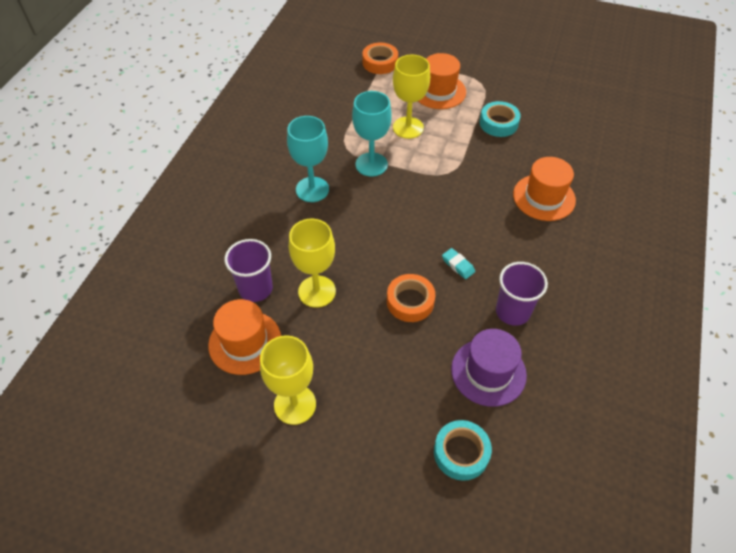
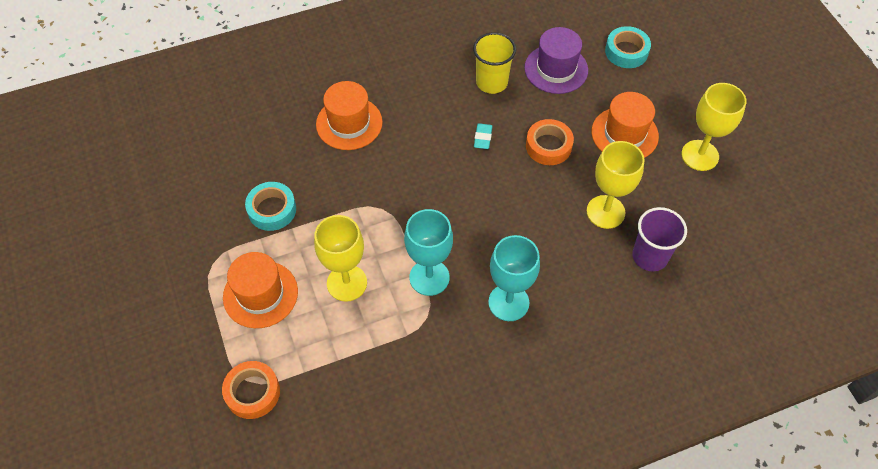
camera: 130 degrees left, 5 degrees up
(245, 342) = (696, 223): orange hat -> orange hat (624, 134)
(512, 311) = (491, 82): purple cup -> yellow cup

